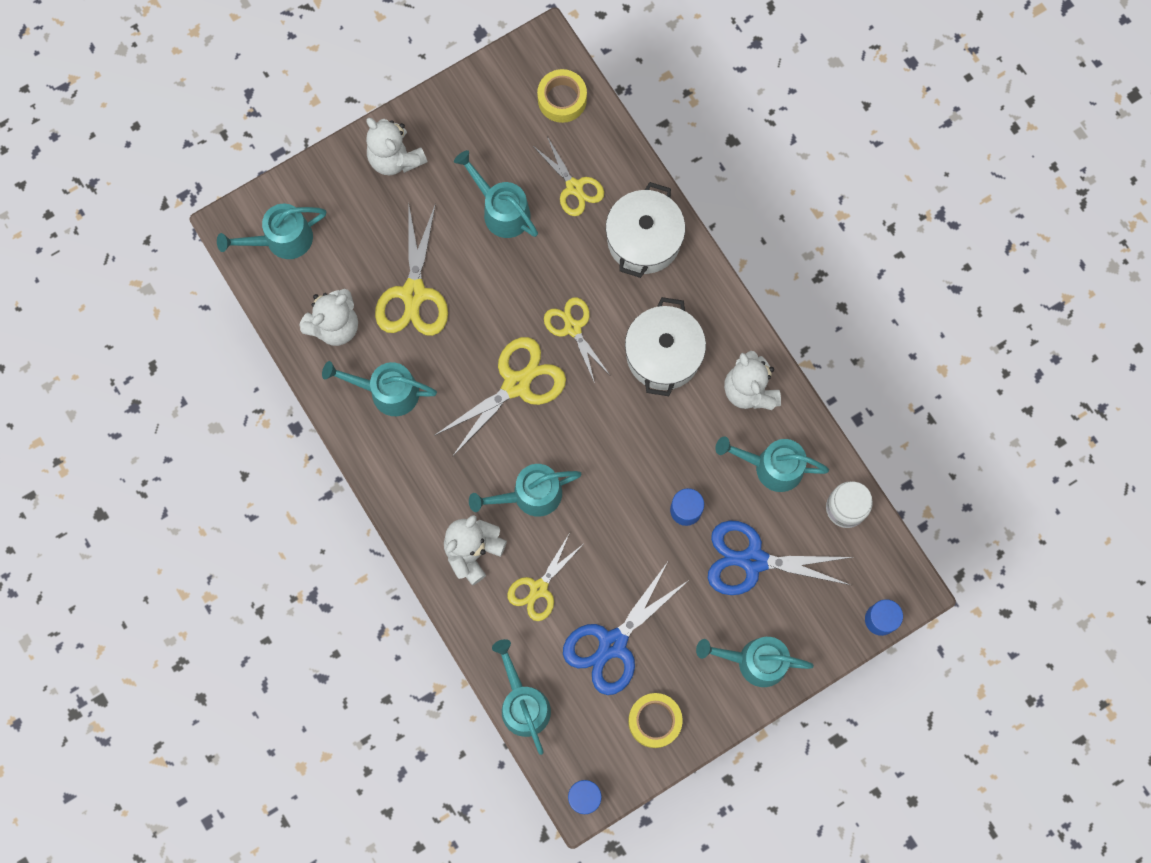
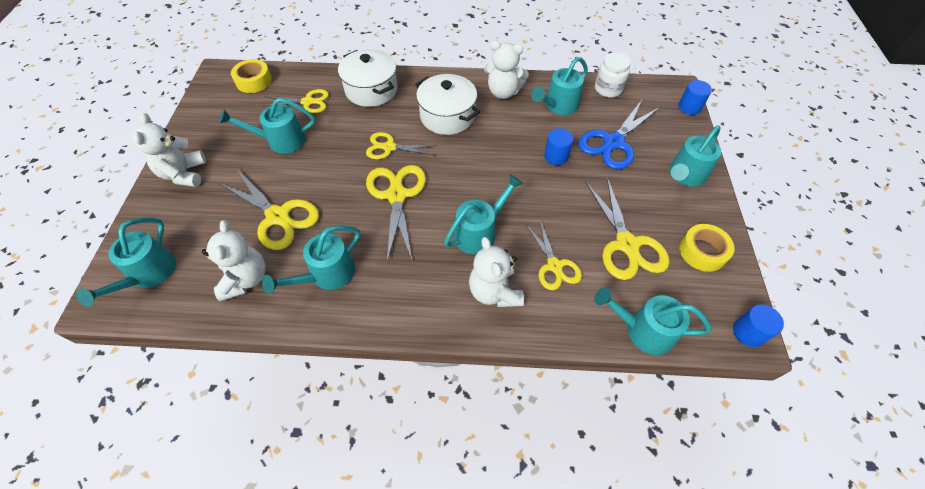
camera: 55 degrees left, 20 degrees down
(395, 158) = (184, 174): white teddy bear -> white teddy bear turned 90 degrees clockwise
(529, 495) = (480, 232): turquoise watering can -> turquoise watering can turned 150 degrees counterclockwise
(613, 643) = (626, 244): blue scissors -> yellow scissors

